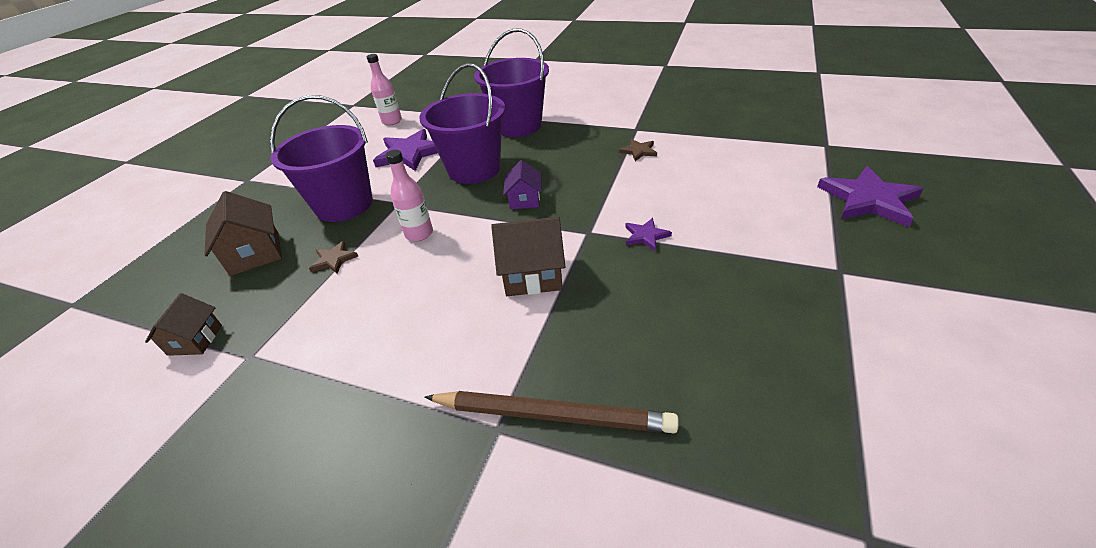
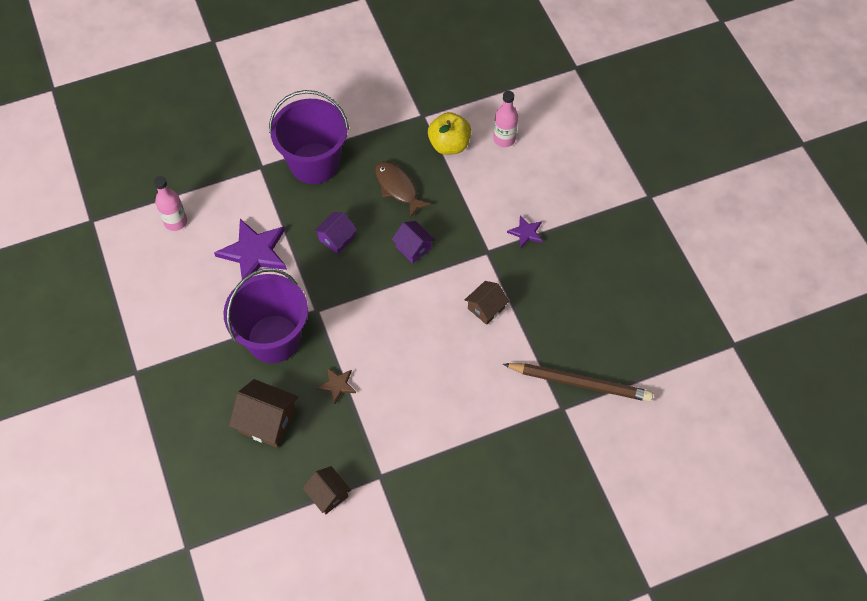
camera: 45 degrees left, 20 degrees up
(419, 234) = (372, 326): pink bottle -> pink bottle (504, 139)
(474, 169) = (336, 238): purple bucket -> purple house
(532, 274) = (486, 308): brown house -> brown house, size x0.64
(552, 415) = (580, 383): brown pencil -> brown pencil turned 45 degrees clockwise
(561, 160) = (398, 188): none -> brown fish
(639, 151) = (449, 145): brown star -> yellow apple
(868, 200) = (632, 119): purple star -> none

